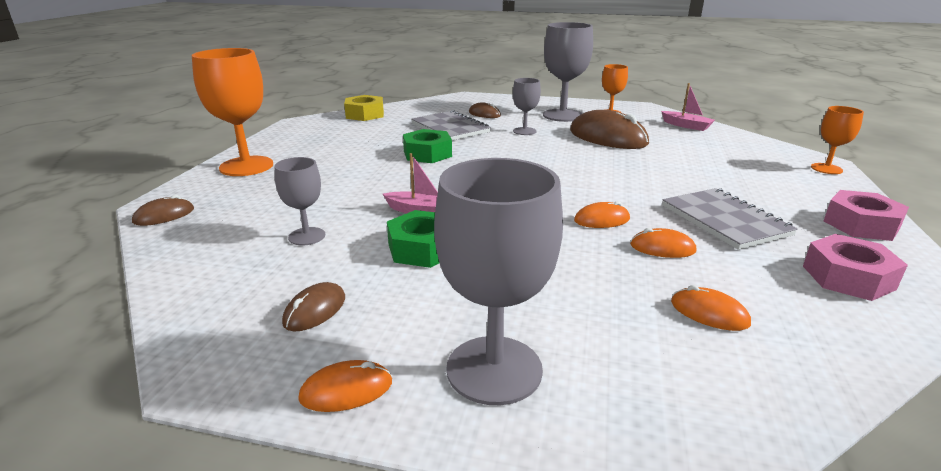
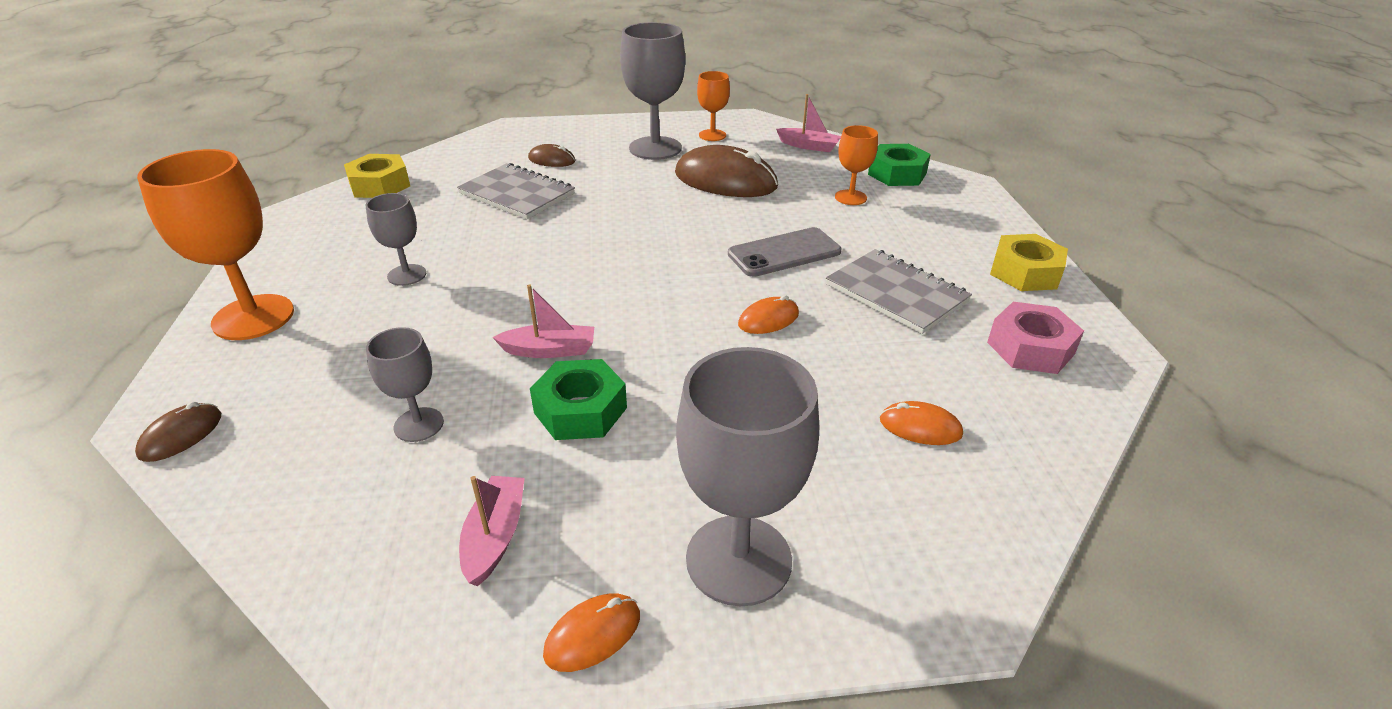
camera: 20 degrees left, 10 degrees up
(315, 310) = (495, 536): brown mouse -> pink boat
(427, 154) = (509, 248): green nut -> green nut (897, 174)
(524, 131) = (618, 185): grey goblet -> grey goblet (407, 275)
(635, 183) = (784, 253): none -> grey phone
(662, 248) = (847, 348): orange mouse -> none
(826, 169) = (973, 194): orange goblet -> orange goblet (850, 197)
(861, 225) = (1025, 272): pink nut -> yellow nut

